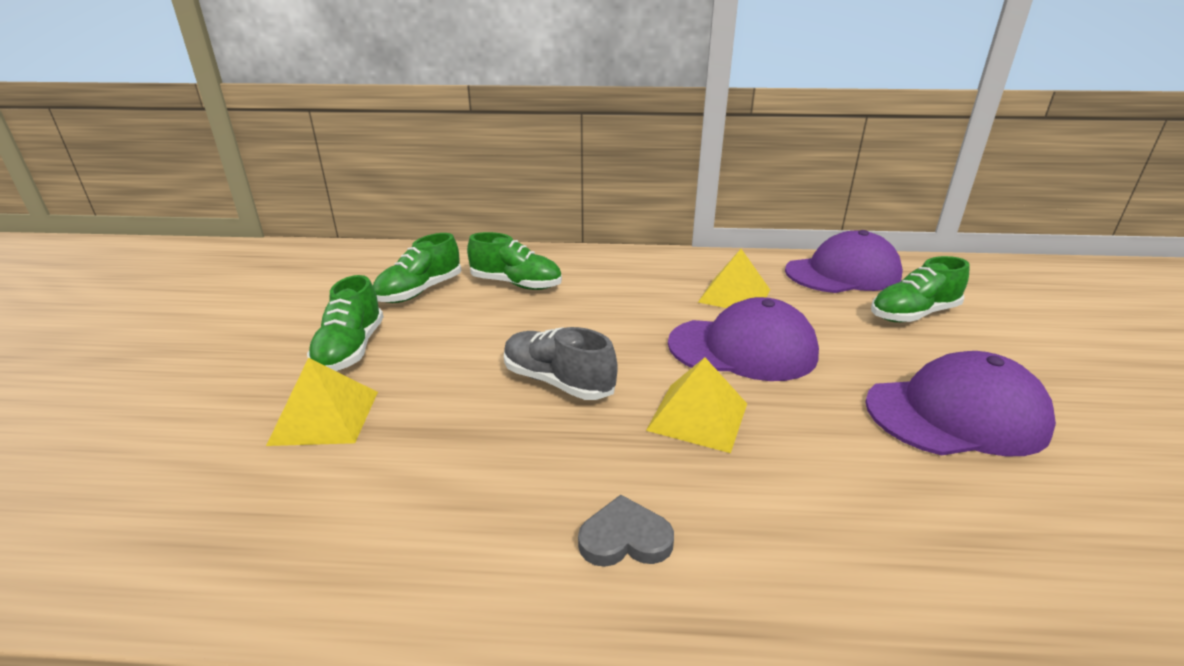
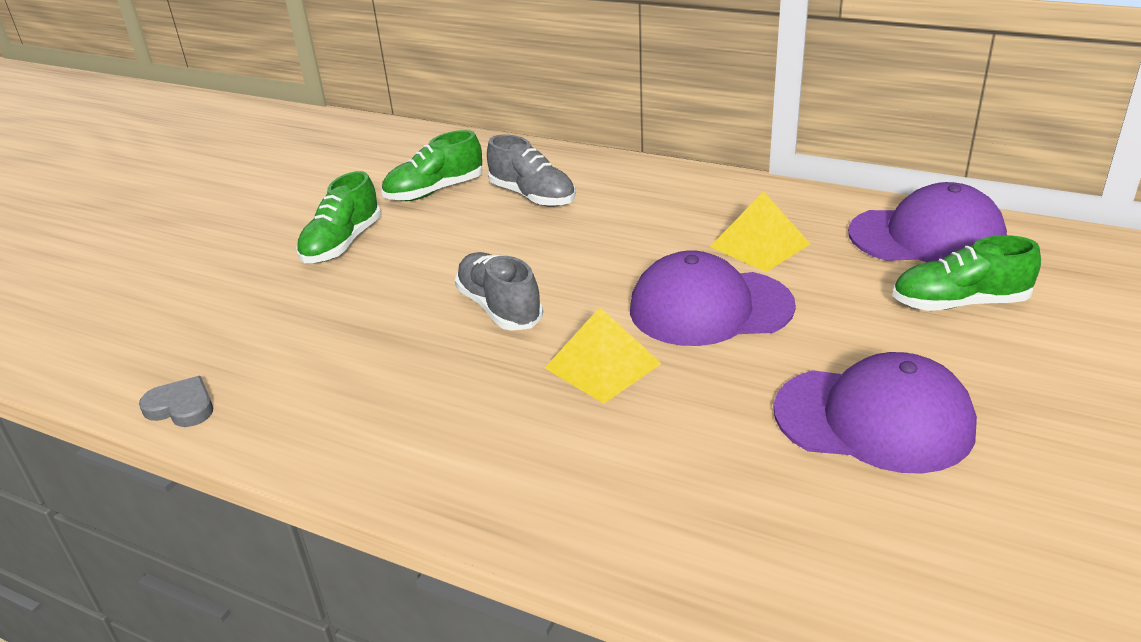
camera: 25 degrees right, 5 degrees up
(325, 417) = (293, 302): yellow pyramid -> none
(516, 284) = (532, 196): green shoe -> grey shoe
(625, 538) = (458, 447): grey heart -> grey heart (181, 407)
(742, 349) = (710, 308): purple cap -> purple cap turned 150 degrees clockwise

